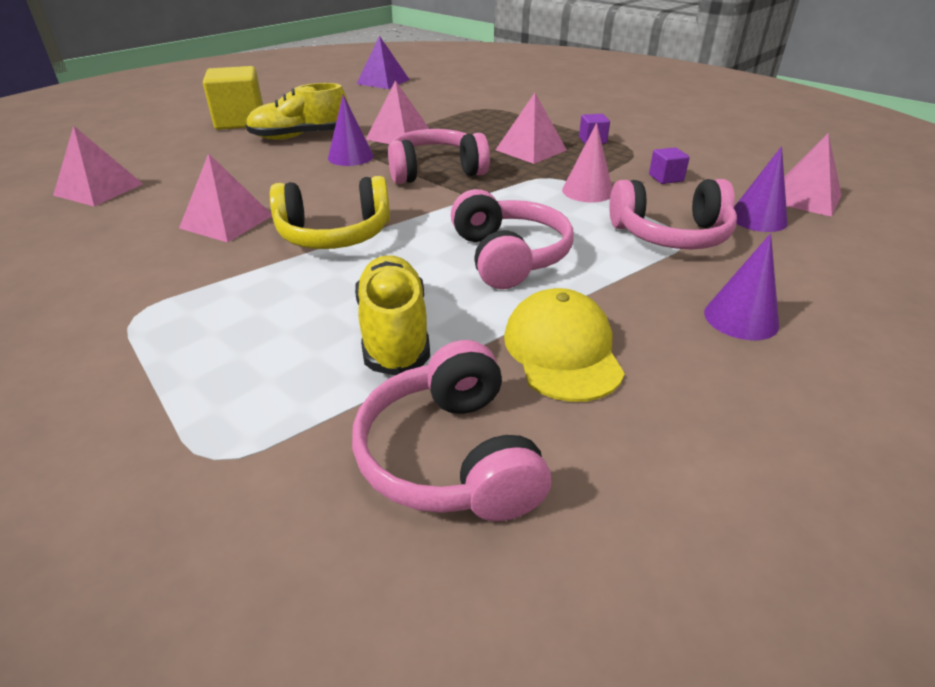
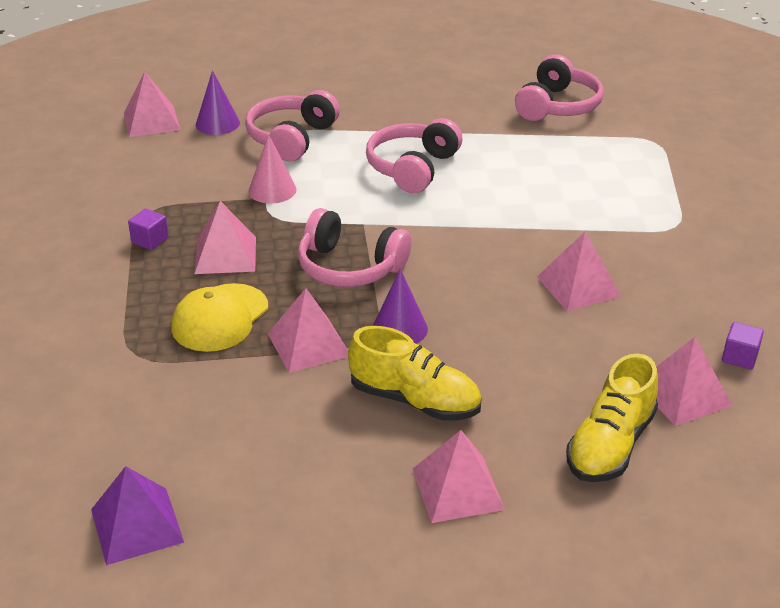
camera: 140 degrees left, 0 degrees up
(240, 121) = (458, 488): yellow cube -> pink pyramid
(334, 234) = (505, 234): yellow headphones -> none
(394, 332) = (532, 156): yellow shoe -> yellow shoe (610, 445)
(562, 351) = (461, 116): yellow cap -> yellow cap (220, 318)
(666, 178) = (193, 174): purple cube -> purple cube (739, 357)
(670, 235) = (292, 138): pink headphones -> pink headphones turned 105 degrees counterclockwise
(741, 318) = (354, 92): purple cone -> none

